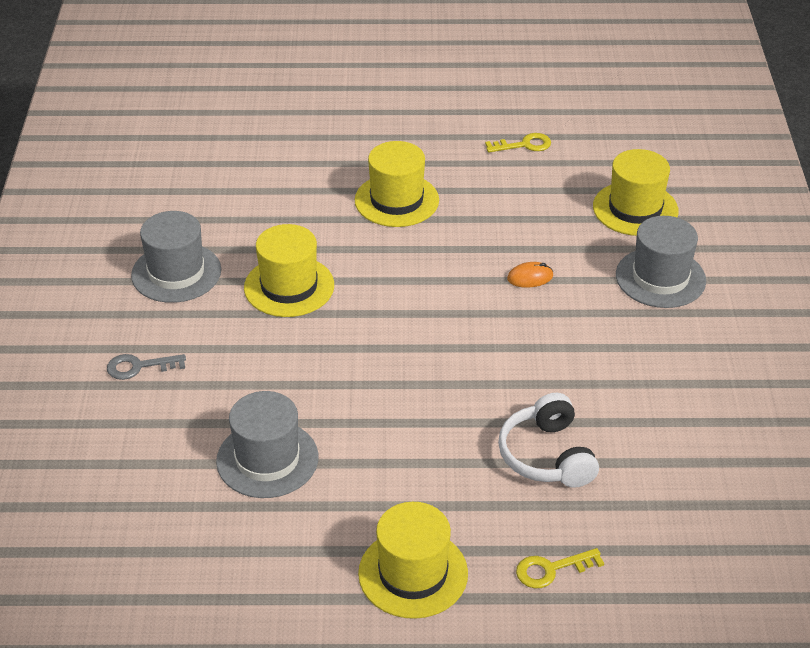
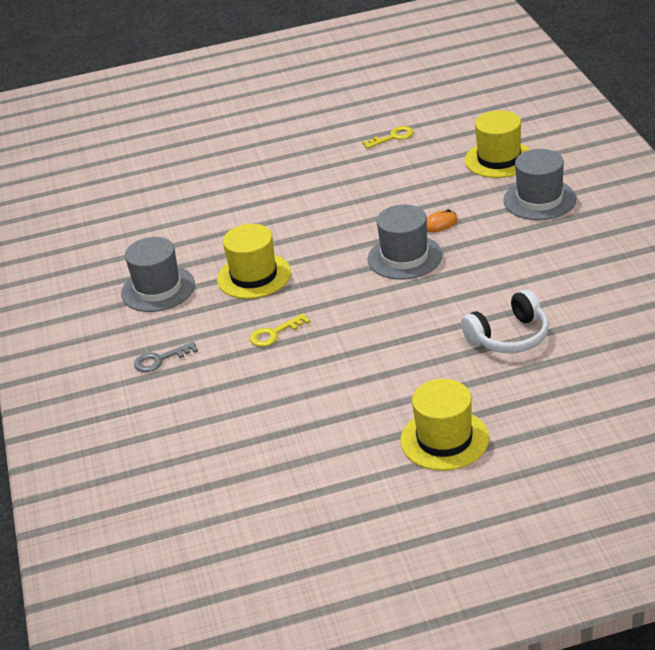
camera: 10 degrees left, 5 degrees down
(267, 459) = (294, 395): grey hat -> grey hat (404, 257)
(396, 200) = (311, 198): yellow hat -> none
(547, 456) = (509, 337): white headphones -> white headphones turned 90 degrees counterclockwise
(551, 569) = (548, 409): yellow key -> yellow key (274, 334)

